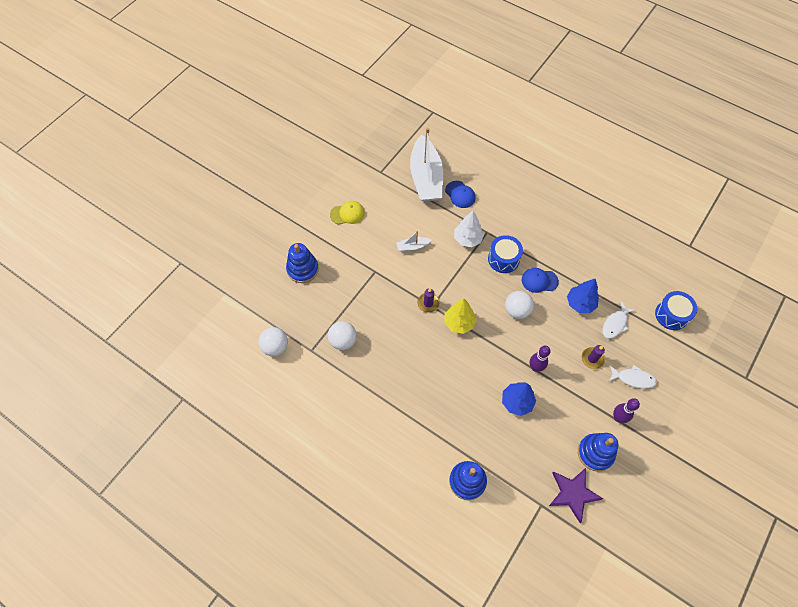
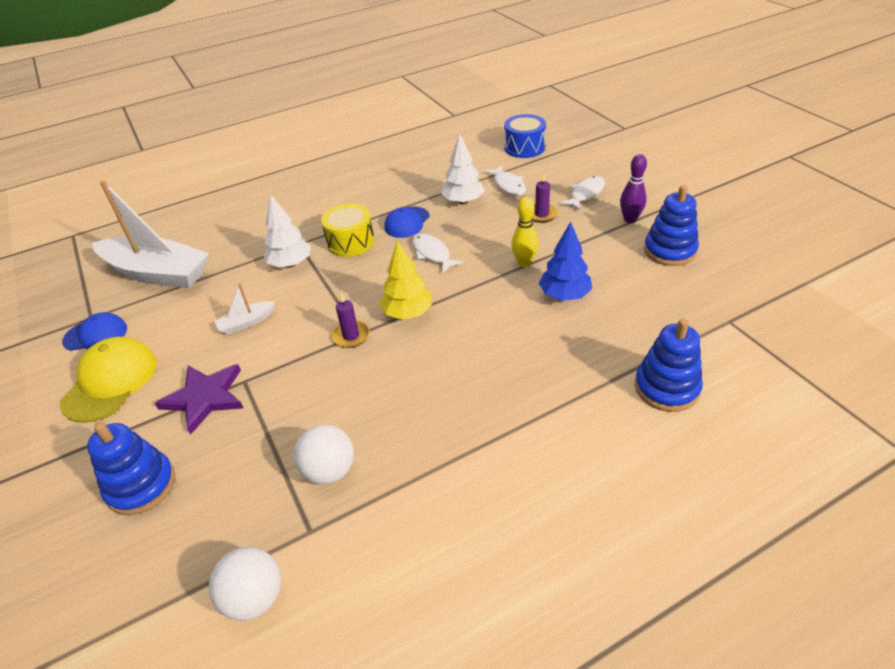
camera: 60 degrees left, 20 degrees down
(347, 214) = (110, 382): yellow cap -> yellow cap, size x1.55
(412, 247) = (246, 323): white boat -> white boat turned 45 degrees clockwise
(460, 194) = (220, 250): blue cap -> blue cap (96, 335)
(503, 259) = (350, 242): blue drum -> yellow drum
(517, 310) = (432, 253): white ball -> white fish
(535, 367) = (524, 263): purple bowling pin -> yellow bowling pin
(573, 493) = (720, 286): purple star -> purple star (205, 397)
(580, 303) = (463, 201): blue tree -> white tree

